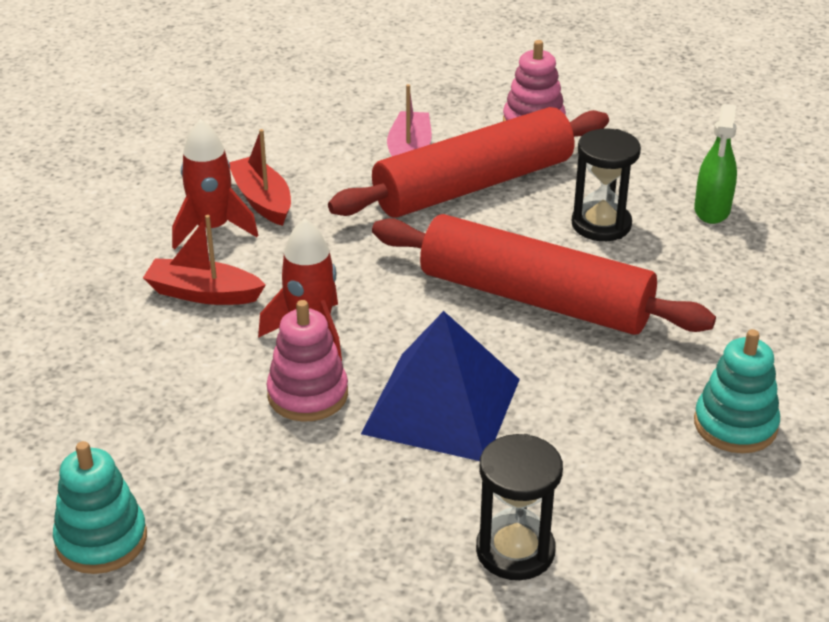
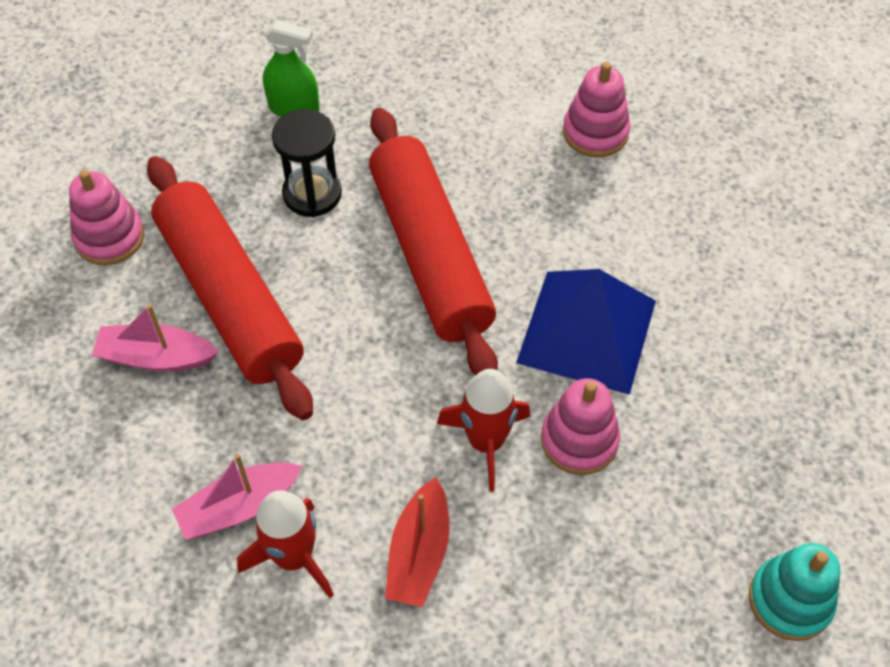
camera: 90 degrees left, 20 degrees up
(262, 200) = (239, 507): red boat -> pink boat
(515, 551) = (752, 284): black hourglass -> none
(535, 298) = (430, 253): red rolling pin -> red rolling pin turned 45 degrees counterclockwise
(735, 425) = (595, 132): turquoise stacking toy -> pink stacking toy

